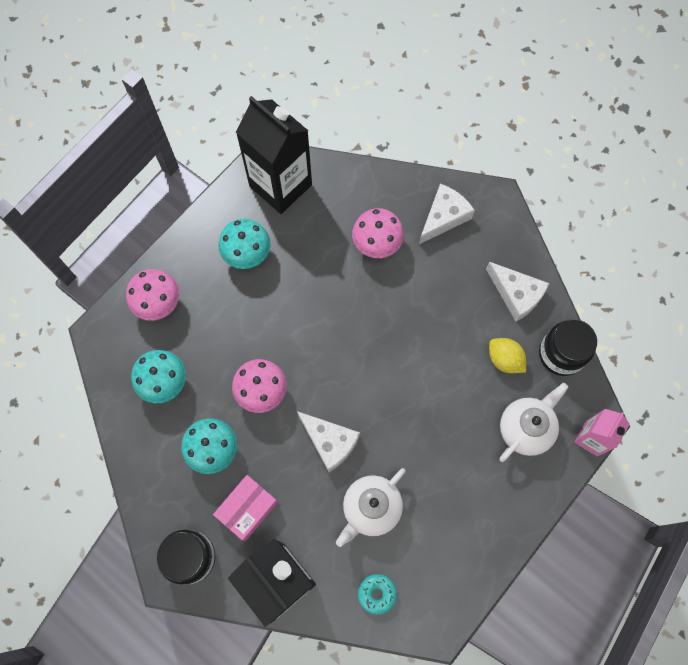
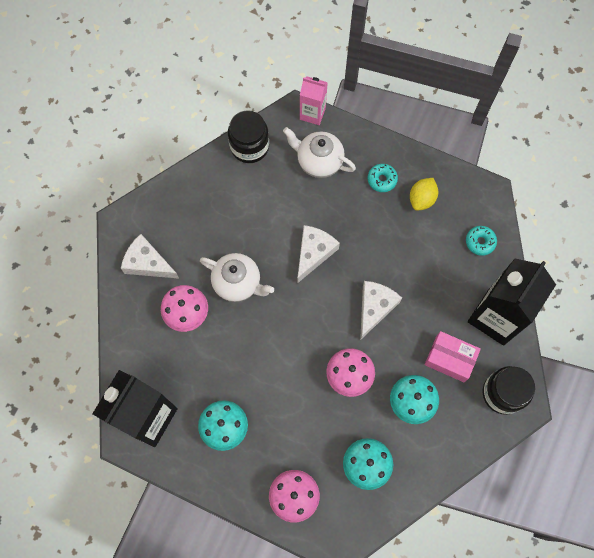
camera: 105 degrees left, 0 degrees up
(370, 508) = (418, 262): white teapot -> white teapot (238, 283)
(485, 497) = (382, 180): none -> turquoise donut
(504, 359) = (266, 188): yellow lemon -> yellow lemon (422, 199)
(516, 294) = (206, 189): white cheese -> white cheese (314, 253)

